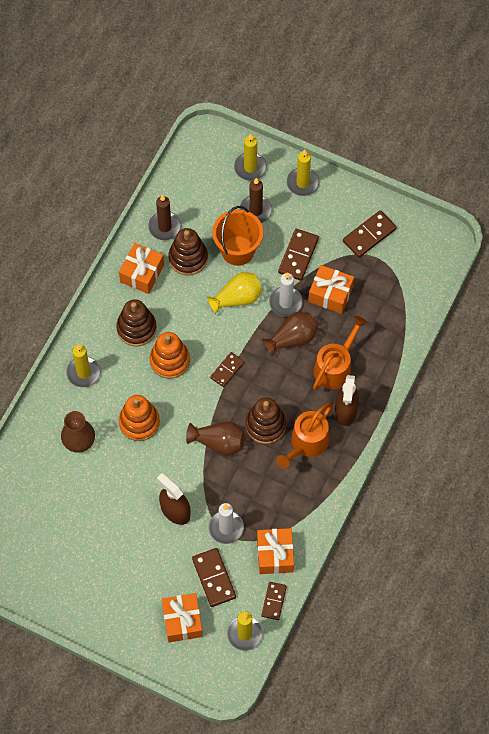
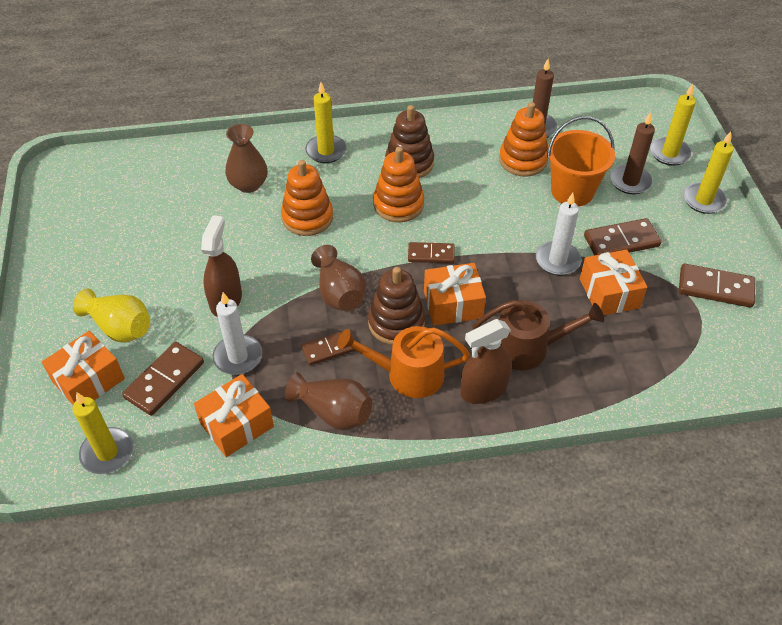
camera: 55 degrees right, 15 degrees down
(142, 273) = (471, 137): orange gift -> orange gift (453, 304)
(188, 258) = (523, 160): brown stacking toy -> orange stacking toy
(237, 298) = (520, 219): yellow vase -> yellow vase (120, 327)
(274, 601) = (172, 459): brown domino -> brown domino (329, 349)
(292, 338) = (522, 289): brown vase -> brown vase (333, 412)
(335, 367) = (527, 348): orange watering can -> brown watering can

